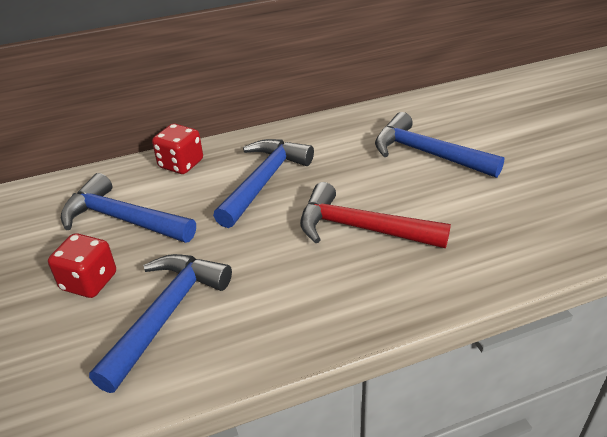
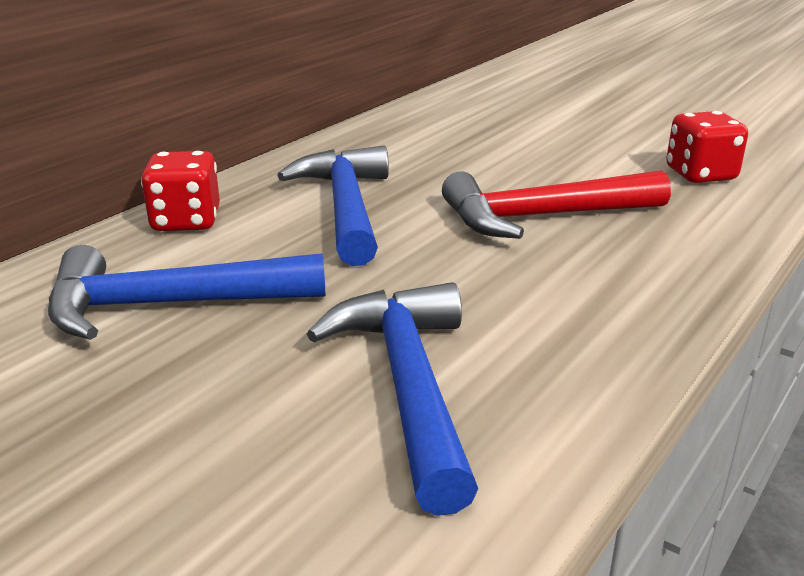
camera: 35 degrees left, 10 degrees down
(89, 282) = (214, 396): red dice -> red dice (700, 174)
(426, 153) = (516, 137): blue hammer -> none

